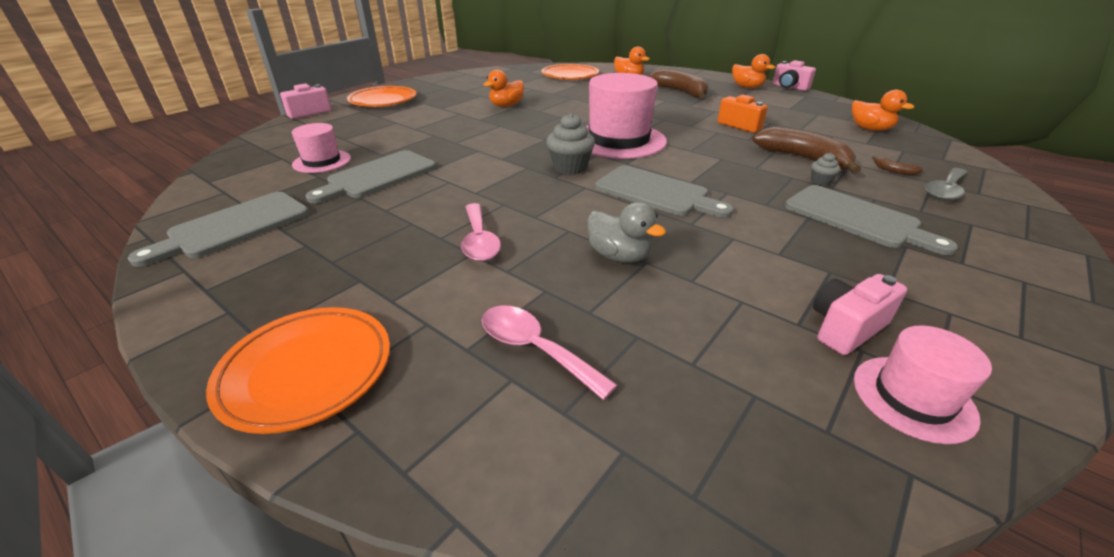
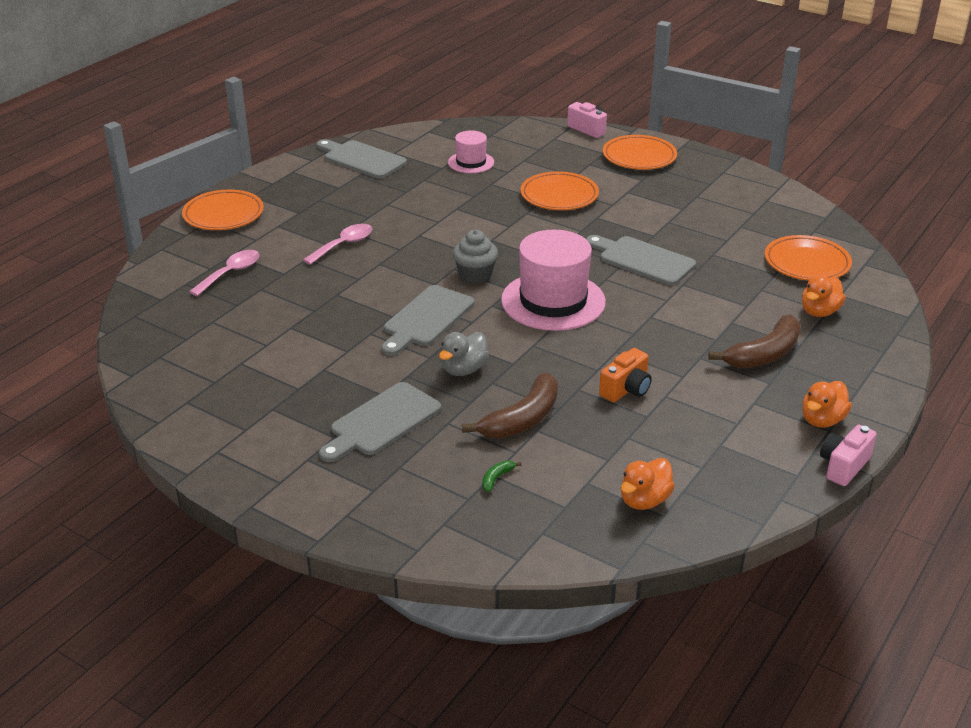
camera: 85 degrees right, 0 degrees up
(378, 176) = (445, 190): grey cutting board -> grey cutting board (642, 260)
(431, 129) = (559, 196): none -> orange plate
(479, 241) = (343, 245): pink spoon -> pink spoon turned 150 degrees clockwise
(506, 106) = (649, 228): orange duck -> none
(619, 256) = (322, 299): grey duck -> grey duck (464, 369)
(820, 181) = (461, 418): grey cupcake -> none
(845, 328) = (234, 380): pink camera -> none
(894, 171) = (497, 478): brown banana -> green banana
(913, 398) = (175, 390): pink hat -> none
(945, 191) = (446, 499): grey spoon -> none

